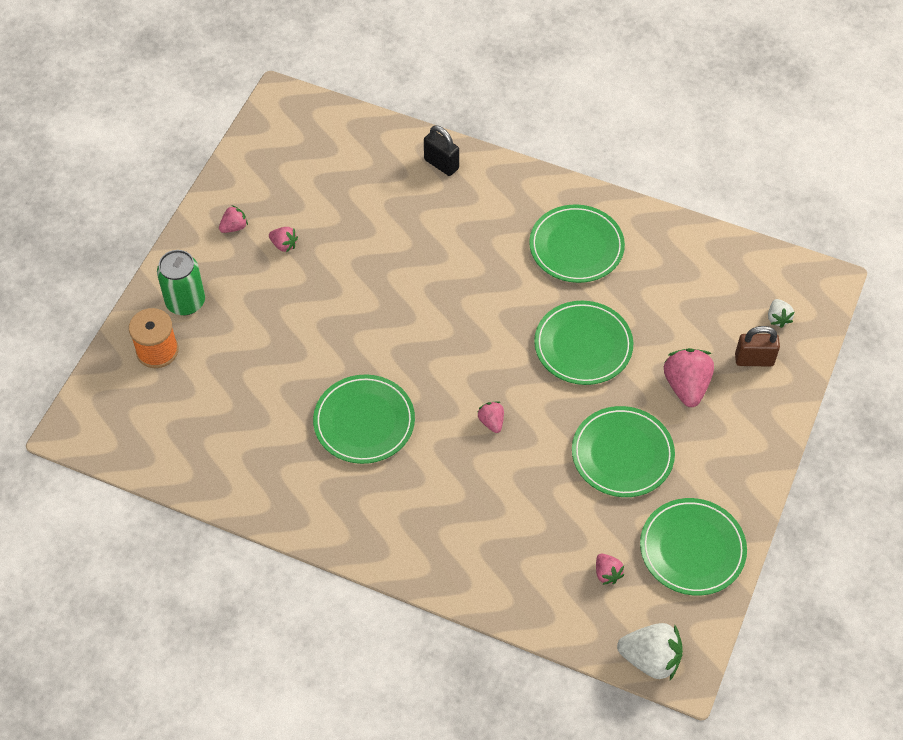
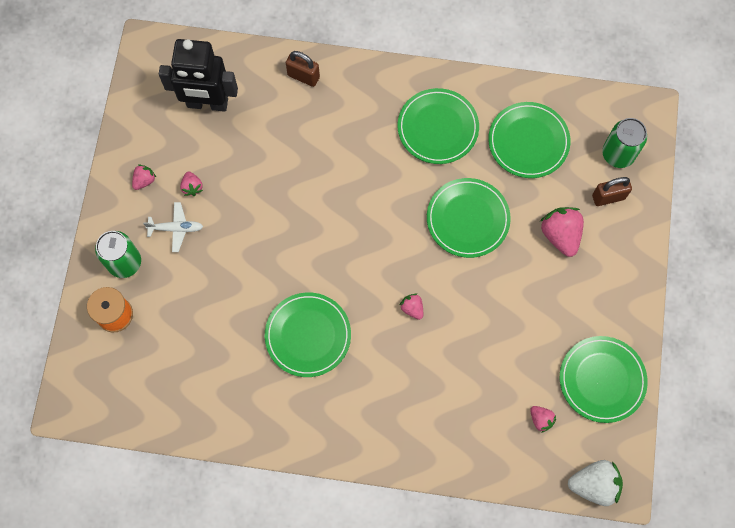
camera: 15 degrees left, 15 degrees up
(253, 281) = (176, 228): none -> white plane
(284, 245) = (192, 187): pink strawberry -> pink strawberry turned 60 degrees clockwise
(327, 168) = (207, 103): none -> black robot
(441, 164) = (303, 76): black padlock -> brown padlock
(622, 454) = (525, 310): green plate -> green plate (528, 141)
(778, 318) = (618, 154): white strawberry -> green can

